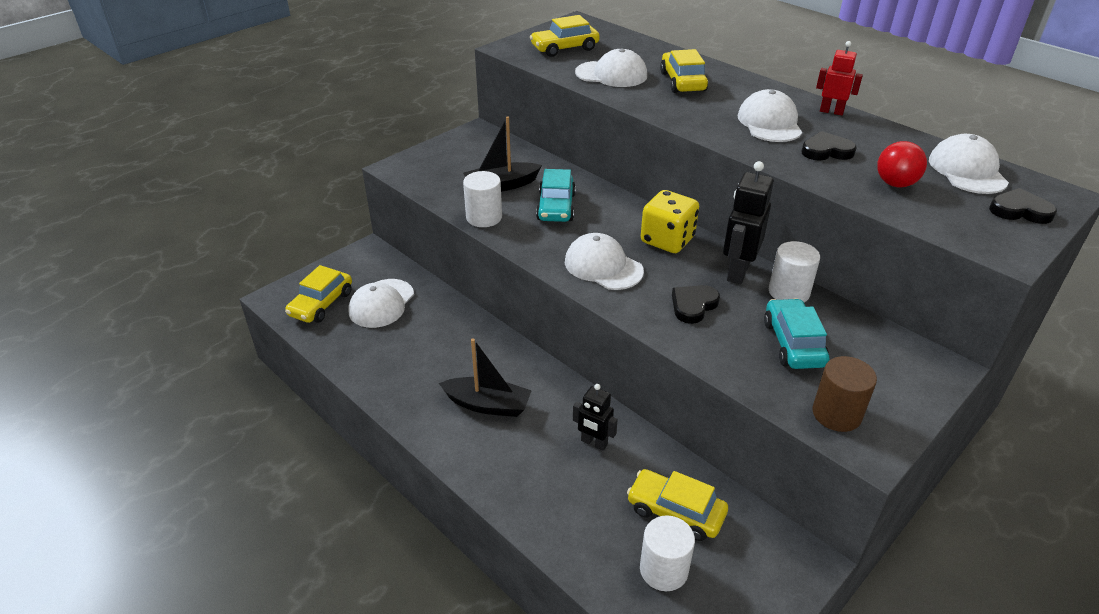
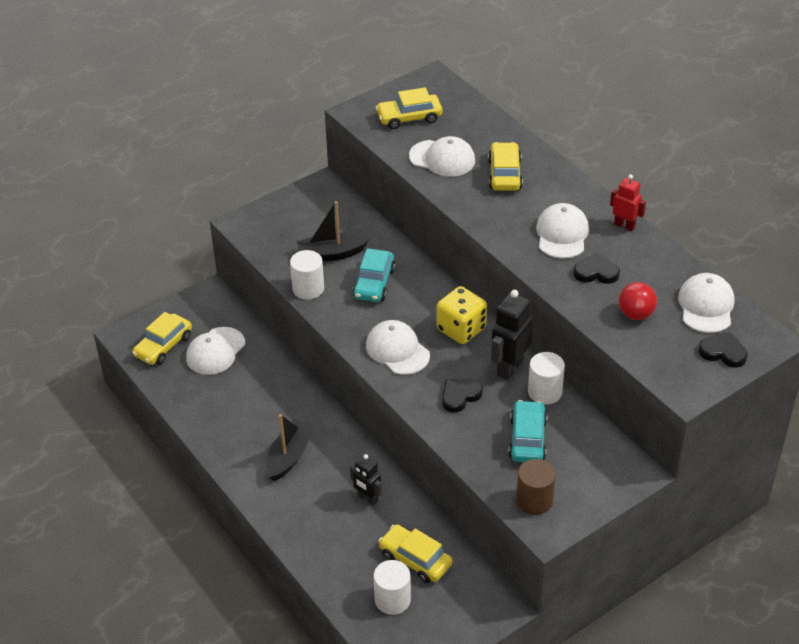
camera: 10 degrees right, 5 degrees up
(488, 405) = (289, 456): black boat -> black boat turned 90 degrees counterclockwise

